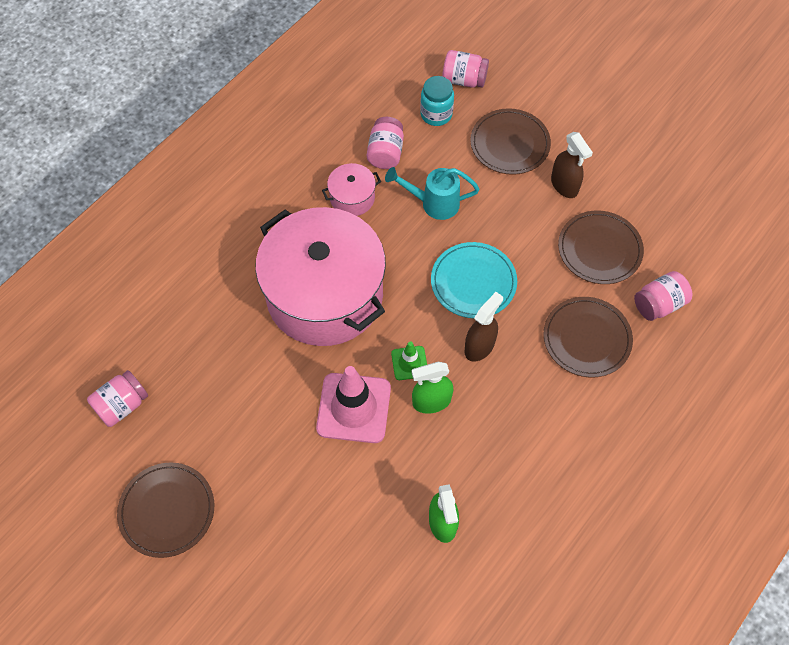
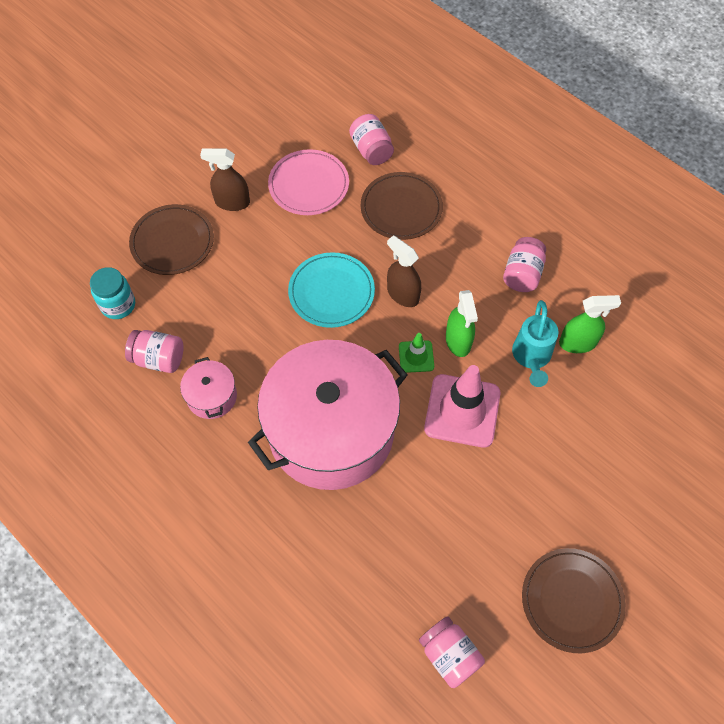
camera: 85 degrees left, 0 degrees up
(433, 203) = (233, 318): turquoise watering can -> turquoise watering can (531, 358)
(464, 80) = (78, 274): pink jar -> pink jar (522, 274)
(564, 185) = (232, 202): brown spray bottle -> brown spray bottle turned 150 degrees counterclockwise
(599, 249) = (309, 185): brown plate -> pink plate

